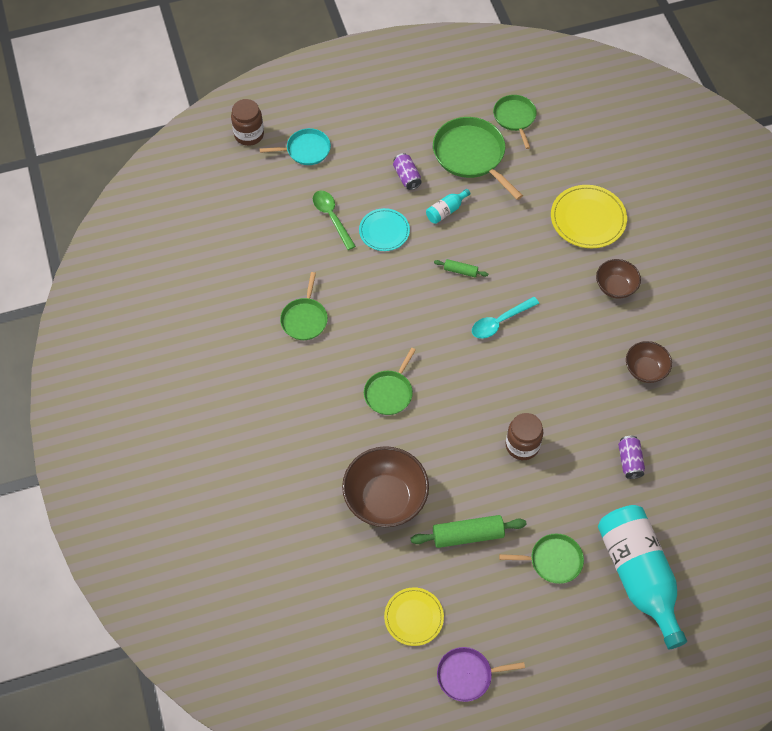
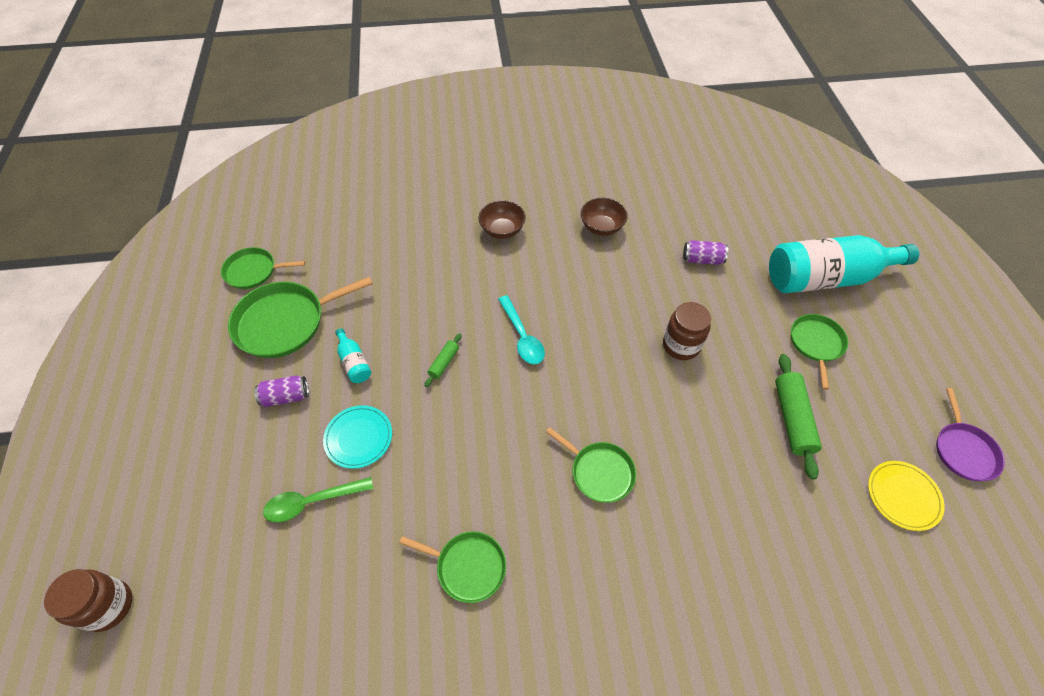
camera: 80 degrees left, 5 degrees down
(306, 150) = (181, 520): turquoise pan -> none
(385, 498) = (748, 502): brown bowl -> none
(588, 219) = (413, 235): yellow plate -> none

